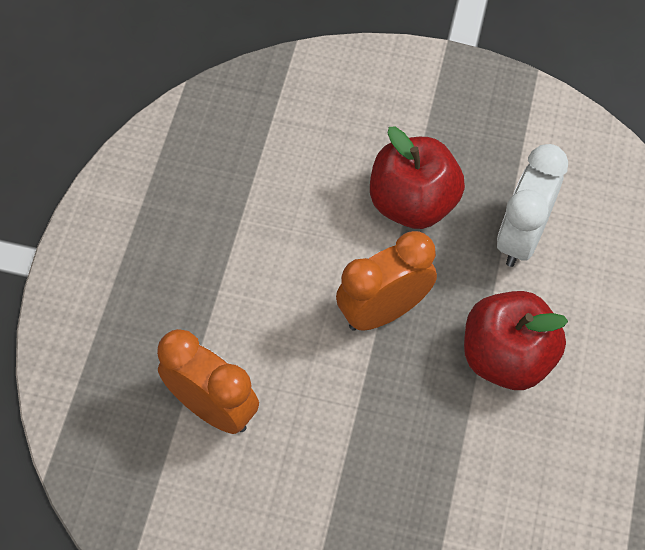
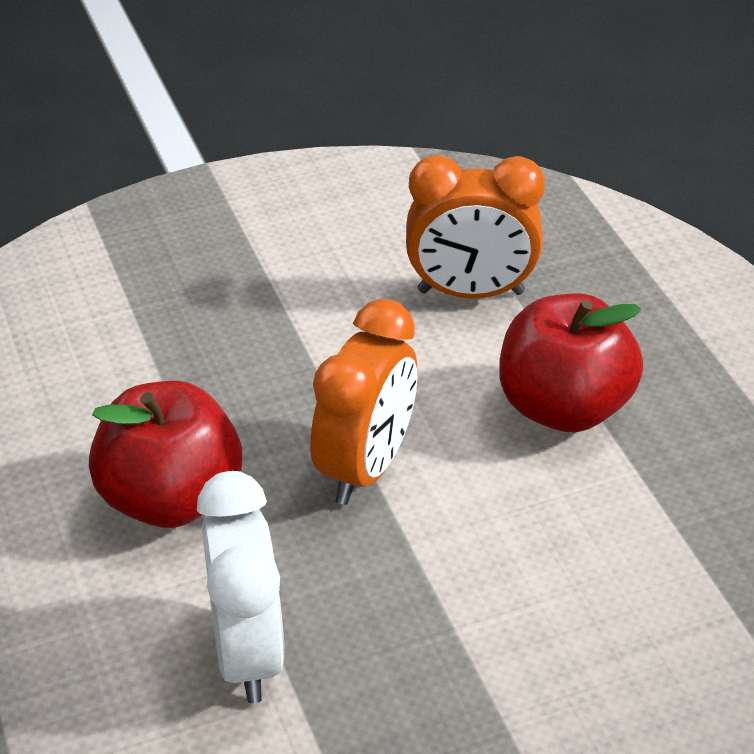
camera: 145 degrees right, 20 degrees down
(413, 203) = (436, 612): red apple -> red apple (564, 407)

